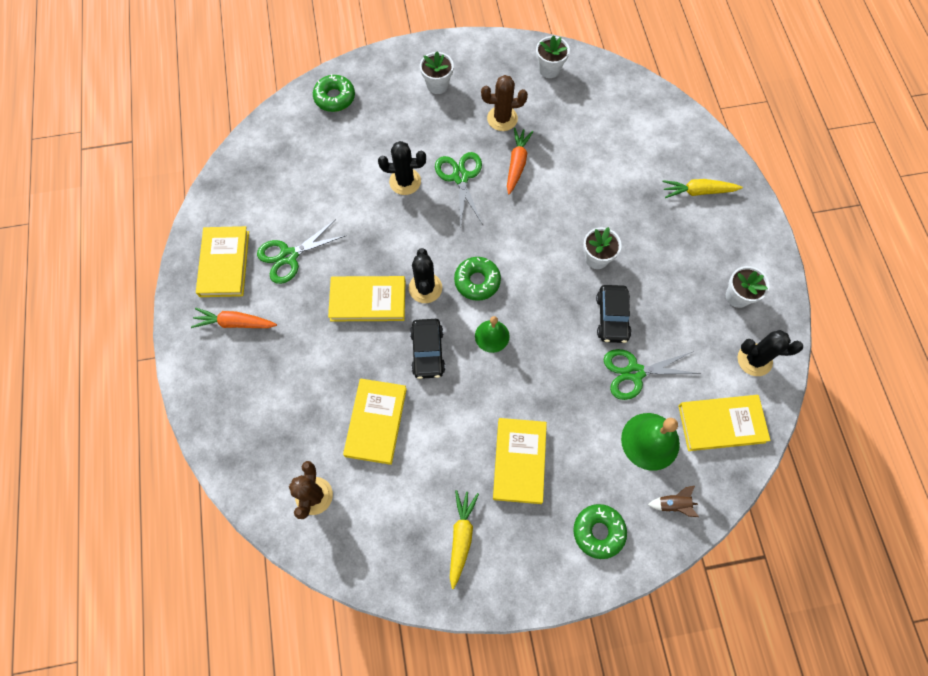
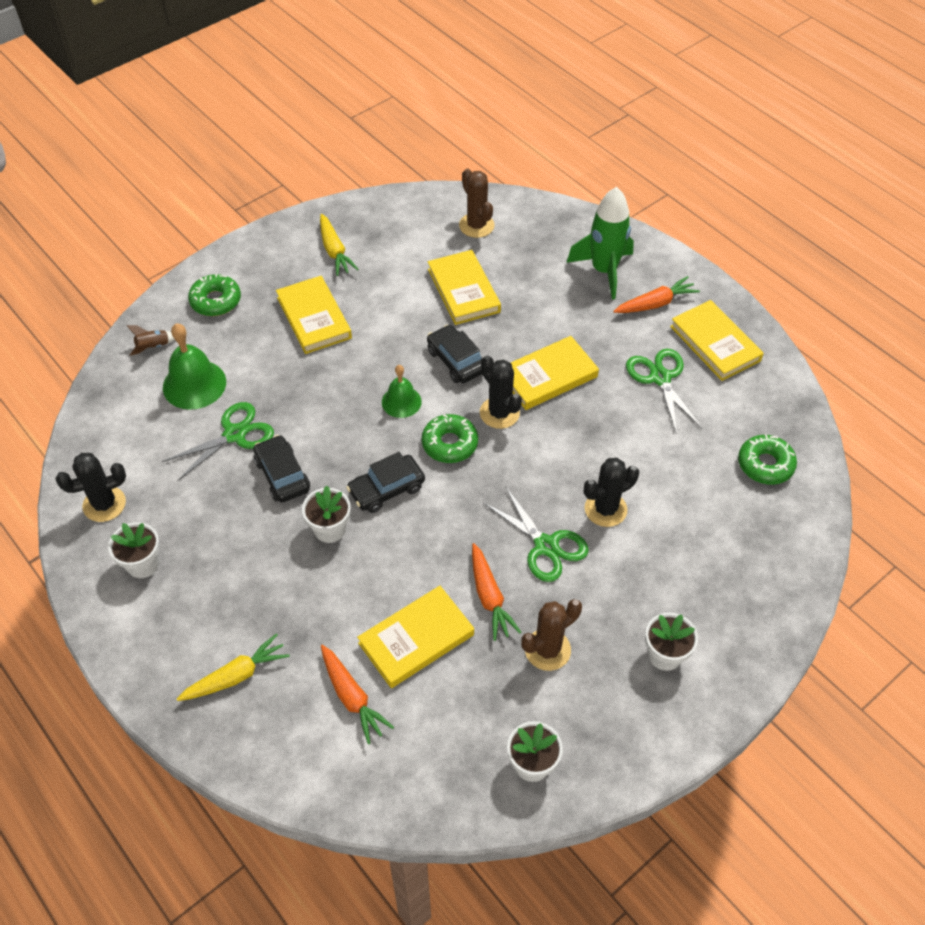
camera: 150 degrees right, 15 degrees down
(246, 379) = (604, 271): none -> green rocket
(289, 256) = (660, 378): green scissors -> green scissors turned 45 degrees counterclockwise
(335, 97) = (774, 569): green donut -> green donut (765, 464)
(542, 268) = (386, 489): none -> black car
(632, 147) = (352, 697): none -> orange carrot
(721, 423) = (125, 429): yellow book -> yellow book (416, 639)

